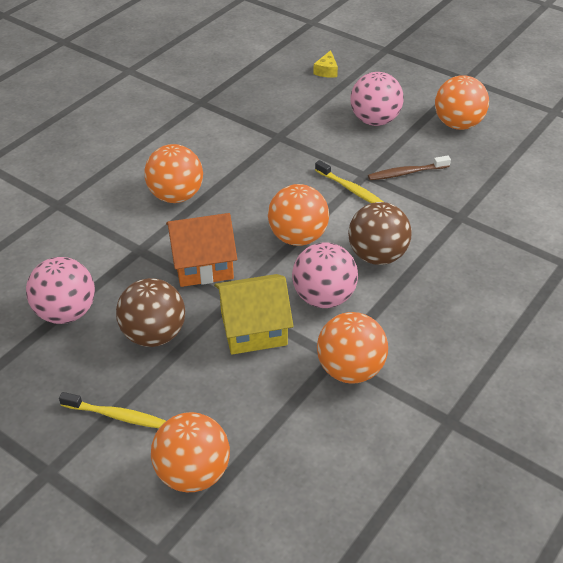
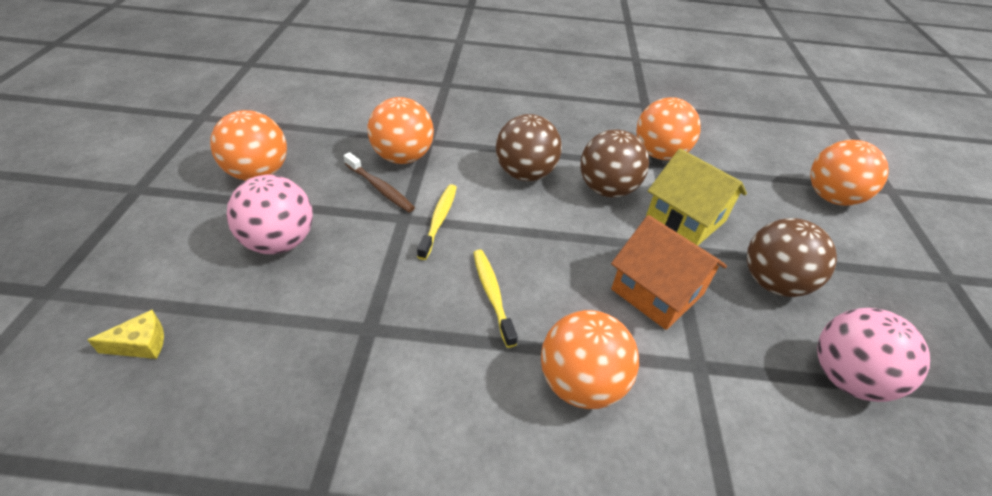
camera: 125 degrees left, 0 degrees up
(116, 415) = (862, 263): yellow toothbrush -> yellow toothbrush (492, 295)
(298, 237) = (549, 233): orange ball -> orange ball (402, 157)
(323, 298) = (607, 189): pink ball -> brown ball

